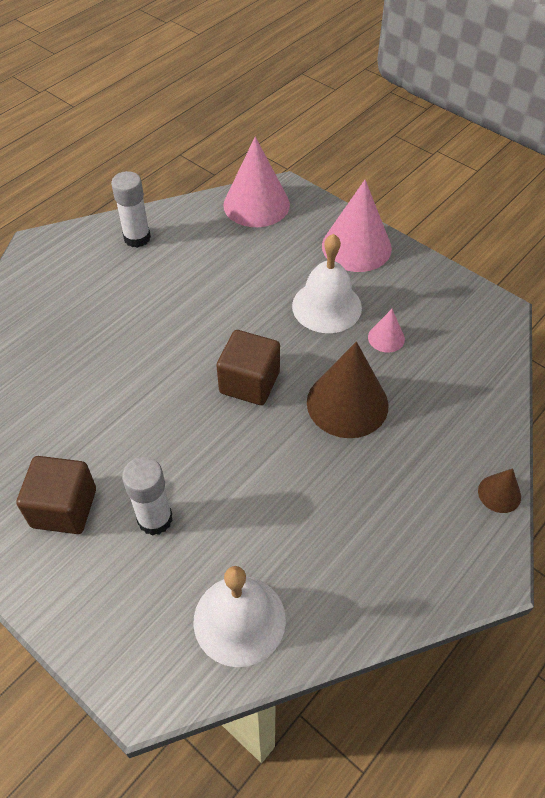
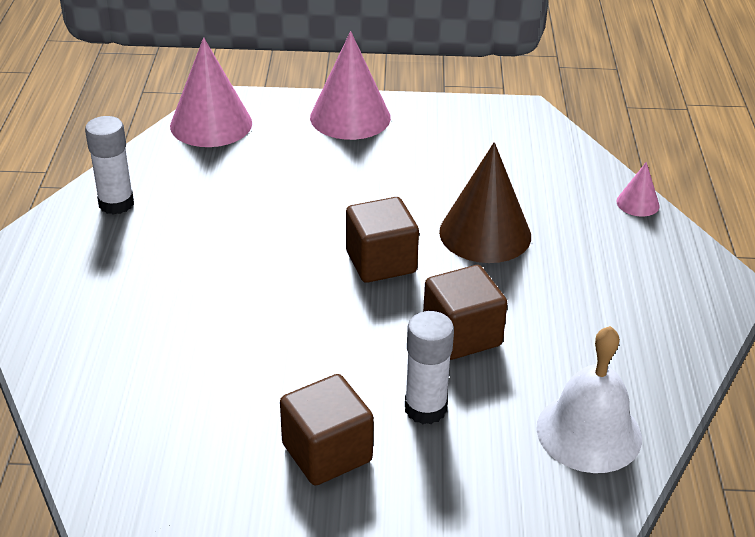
camera: 40 degrees left, 15 degrees down
(240, 478) = (462, 335): none -> brown cube
(326, 306) = (379, 173): white bell -> none
(386, 338) = (459, 171): pink cone -> pink cone (637, 203)
(499, 493) = (672, 232): brown cone -> none

